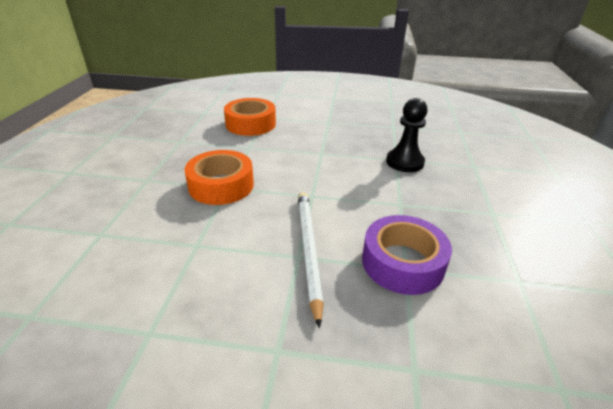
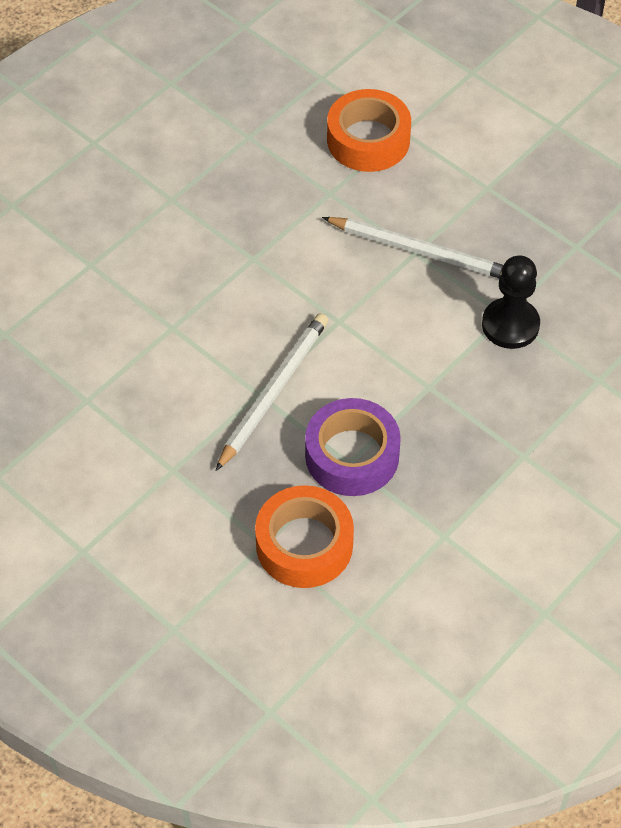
camera: 35 degrees right, 20 degrees up
(221, 185) = (248, 251): orange tape -> orange tape (304, 544)
(323, 152) = (420, 251): none -> white pencil

